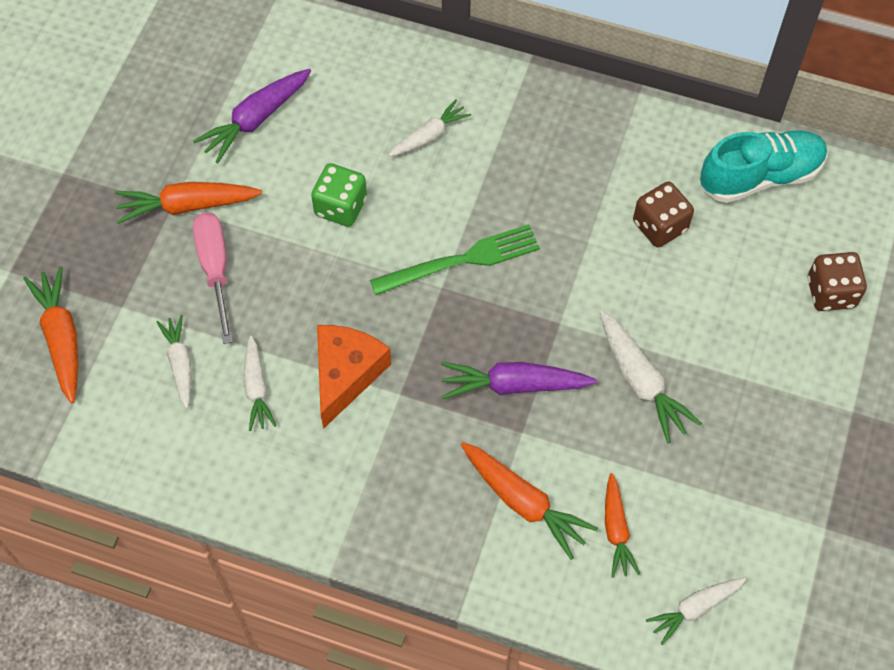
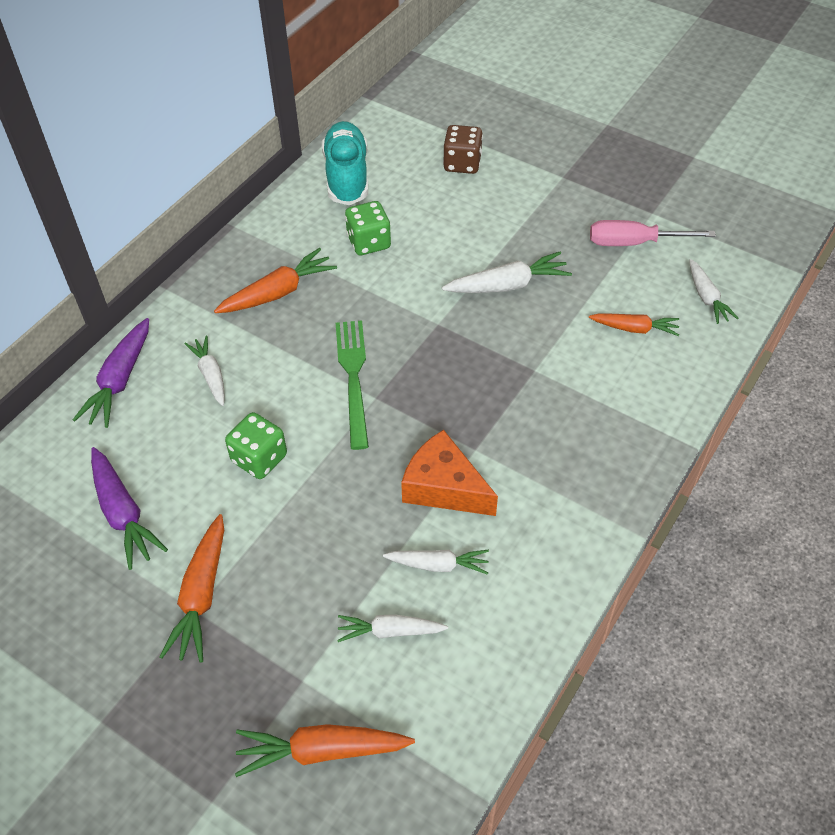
camera: 75 degrees left, 10 degrees down
(215, 269) = (289, 580): pink screwdriver -> pink screwdriver (634, 243)
(513, 385) = (488, 366): purple carrot -> purple carrot (120, 381)
(524, 503) = (600, 382): orange carrot -> orange carrot (278, 292)
(660, 226) = (369, 242): brown dice -> green dice

